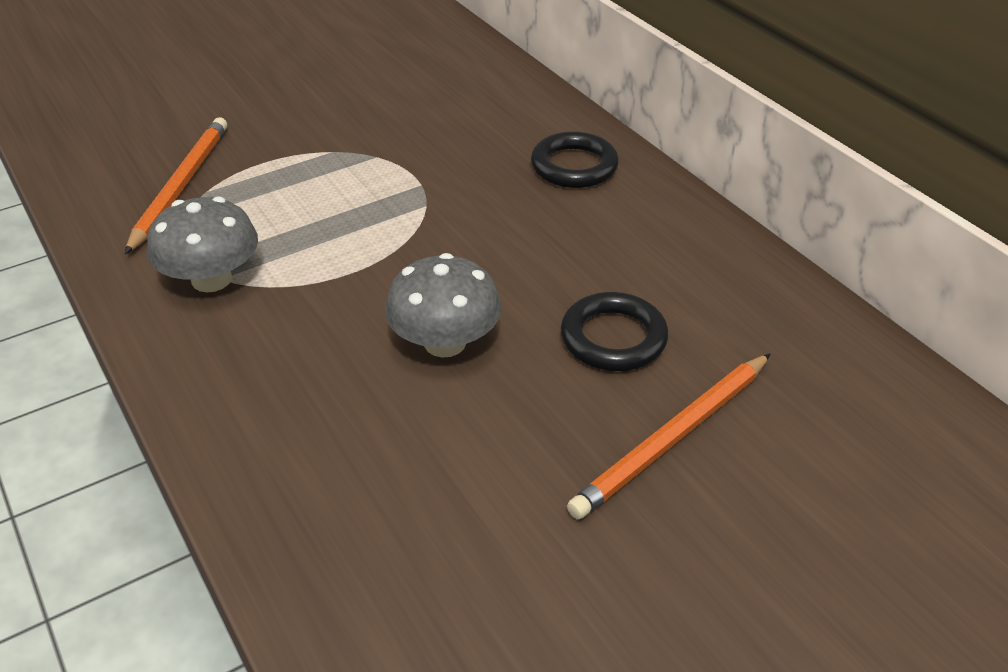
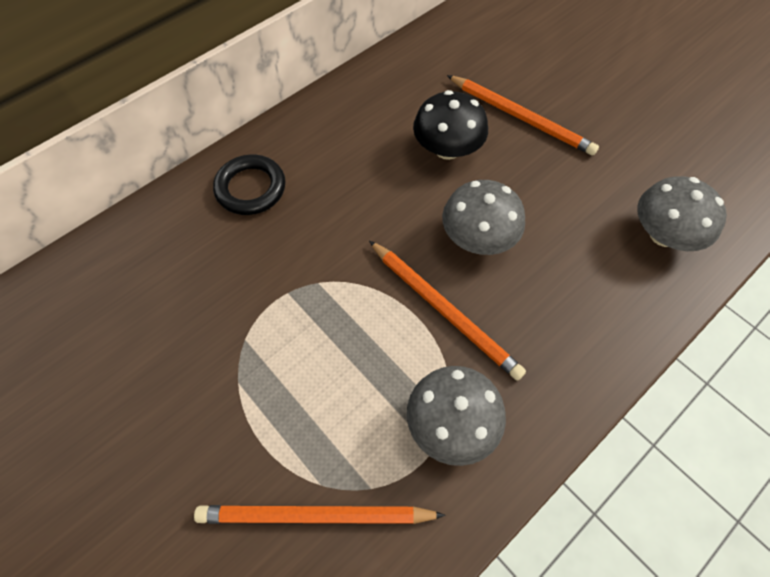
camera: 100 degrees left, 20 degrees up
(349, 294) = (444, 310): none -> orange pencil
(380, 567) = (664, 234): none -> grey mushroom
(613, 338) = (447, 149): black ring -> black mushroom

